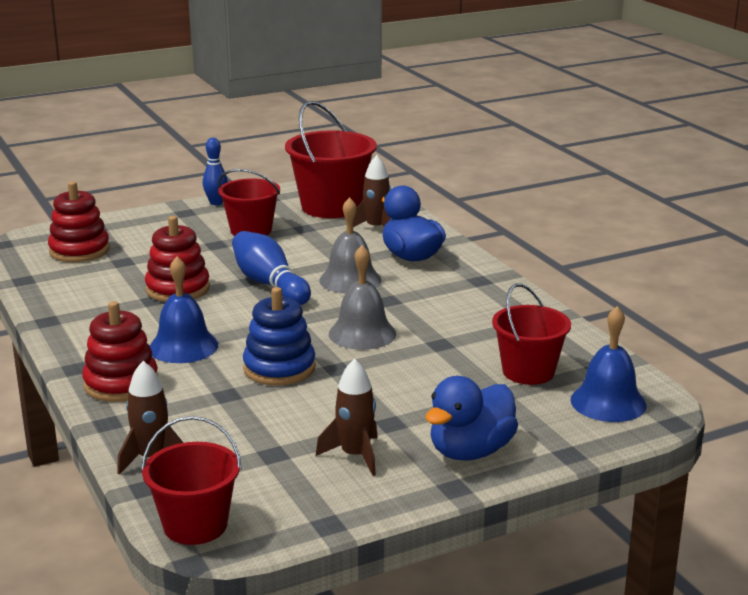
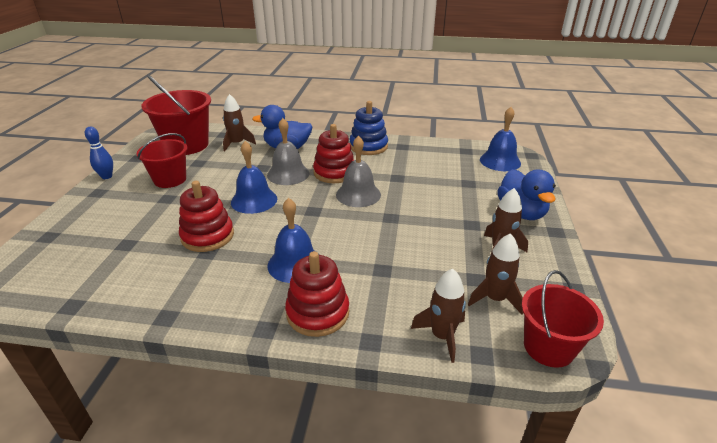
camera: 55 degrees left, 10 degrees up
(79, 251) = (72, 258): red stacking toy -> red stacking toy (334, 173)
(247, 474) = (495, 299): none -> brown rocket
(269, 284) = (254, 200): blue bowling pin -> blue bell
(279, 368) = (369, 237): blue stacking toy -> blue stacking toy (368, 146)
(528, 372) = (452, 167): red bucket -> none

